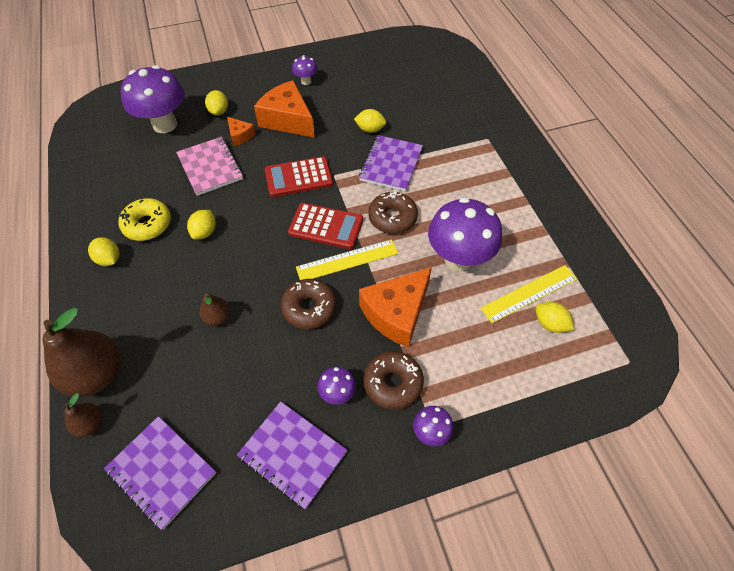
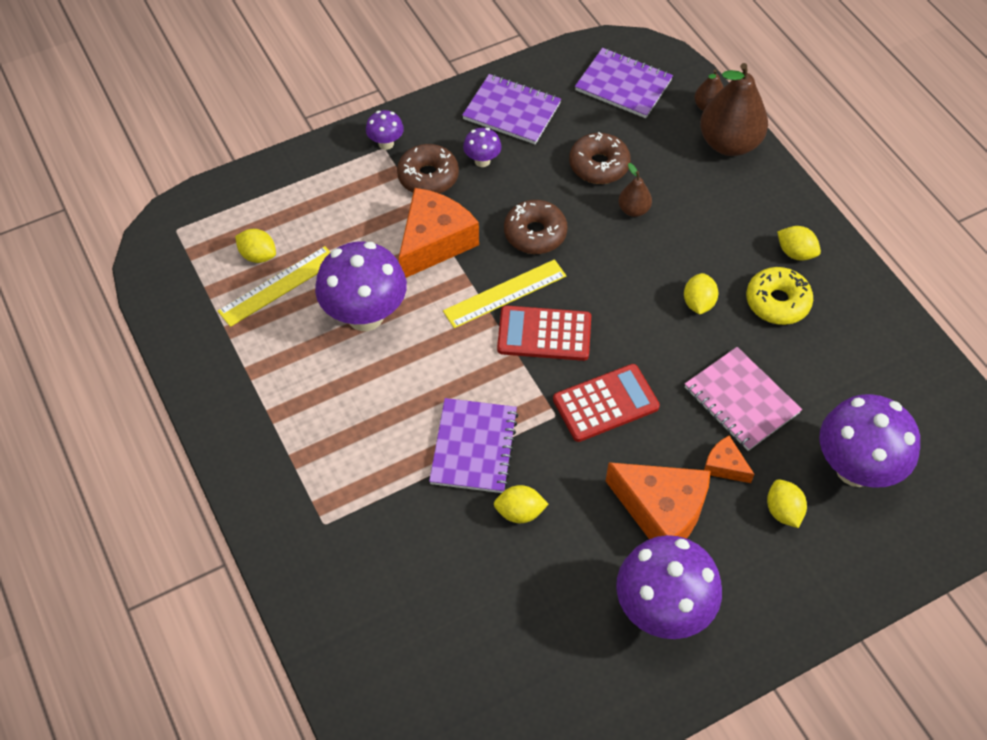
camera: 170 degrees right, 0 degrees up
(306, 81) = (662, 610): purple mushroom -> purple mushroom, size x2.15
(392, 218) = (457, 359): brown donut -> brown donut (599, 165)

